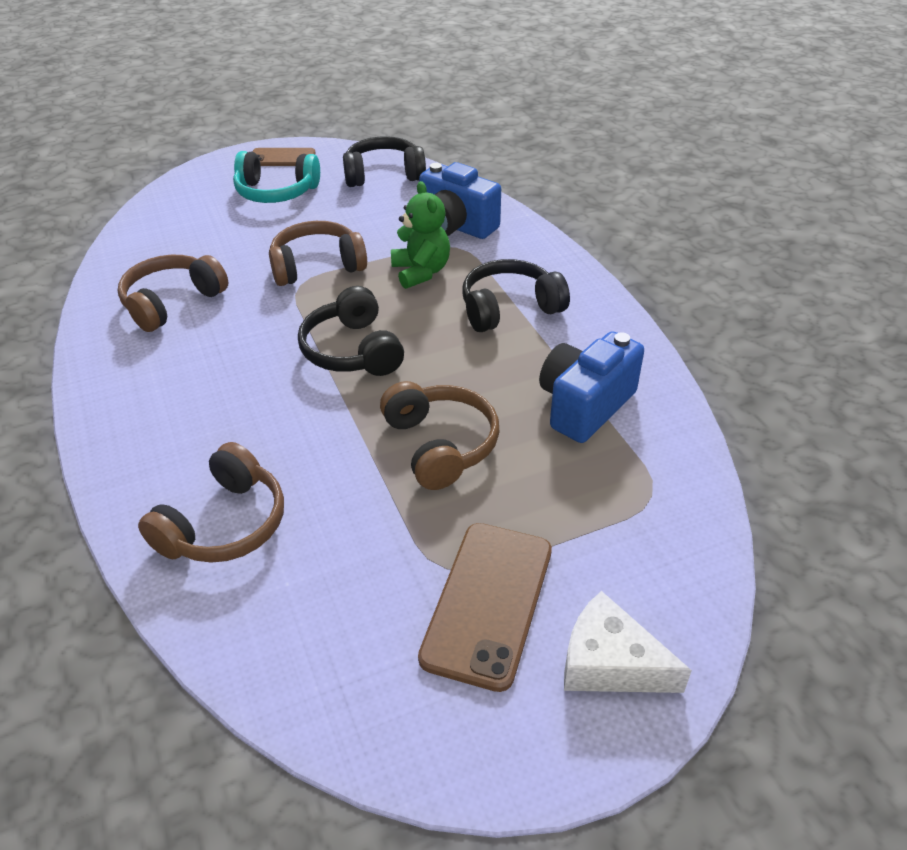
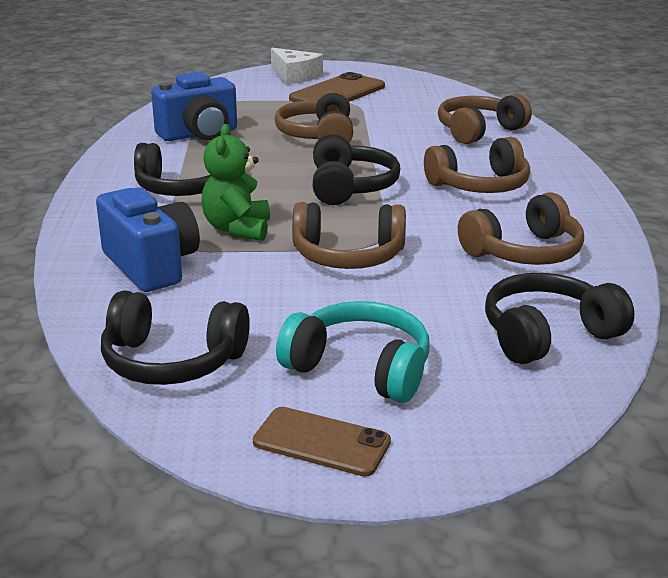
camera: 160 degrees left, 15 degrees down
(162, 235) = (547, 334): none -> black headphones
(215, 388) = (480, 186): none -> brown headphones

